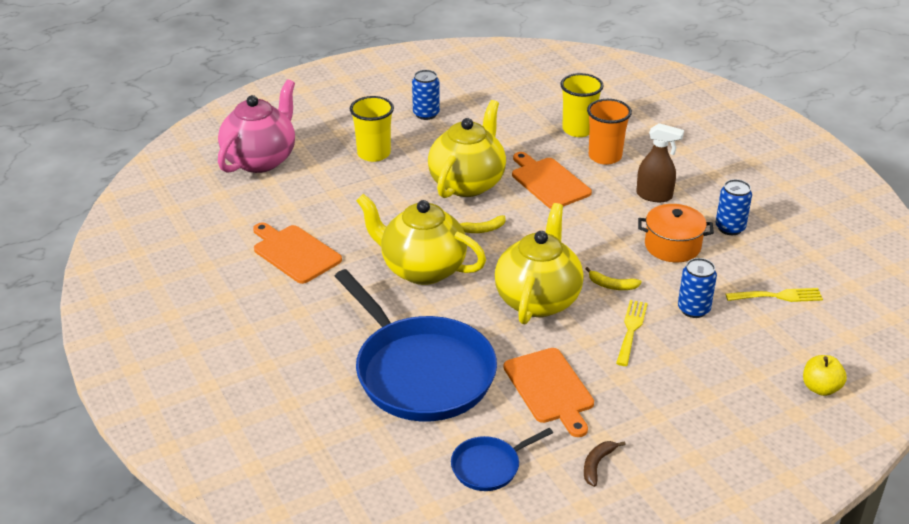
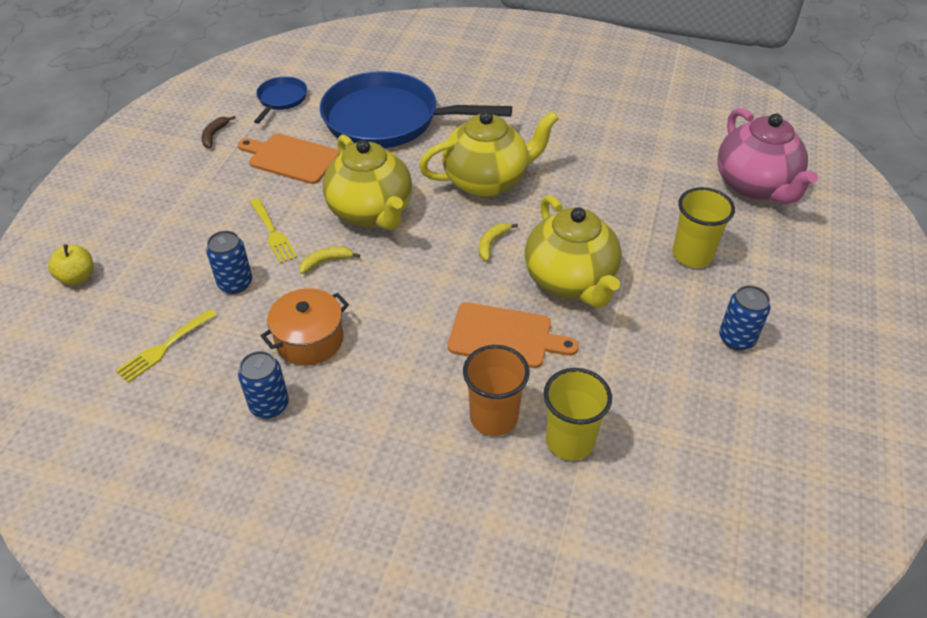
camera: 135 degrees right, 10 degrees up
(295, 253) = (589, 137): orange cutting board -> none
(597, 464) = (214, 135): brown banana -> brown banana turned 150 degrees counterclockwise
(654, 196) = (385, 395): brown spray bottle -> none

